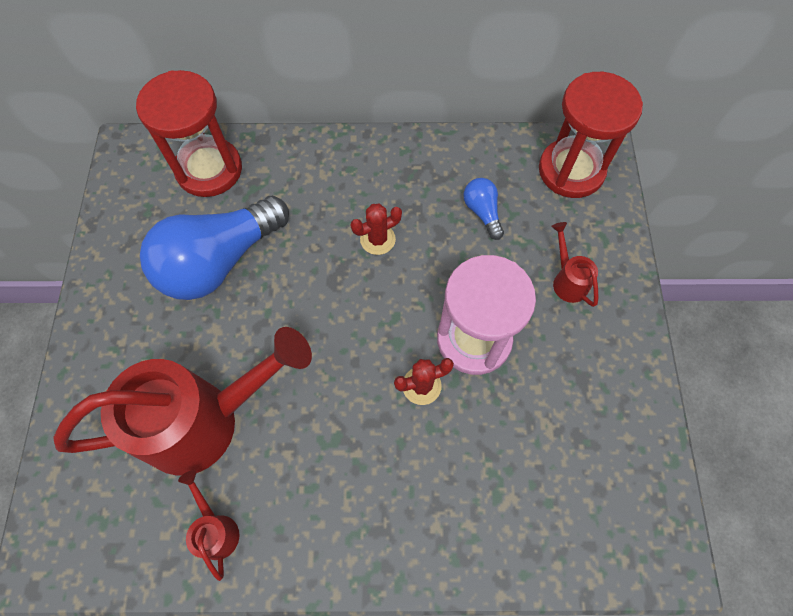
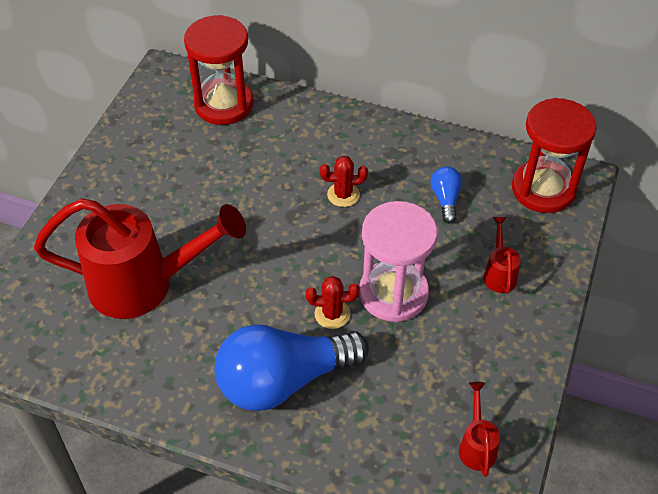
camera: 20 degrees right, 15 degrees down
(216, 528) = (121, 362): red watering can -> red watering can (476, 445)
(220, 261) = (204, 174): blue light bulb -> blue light bulb (284, 380)

